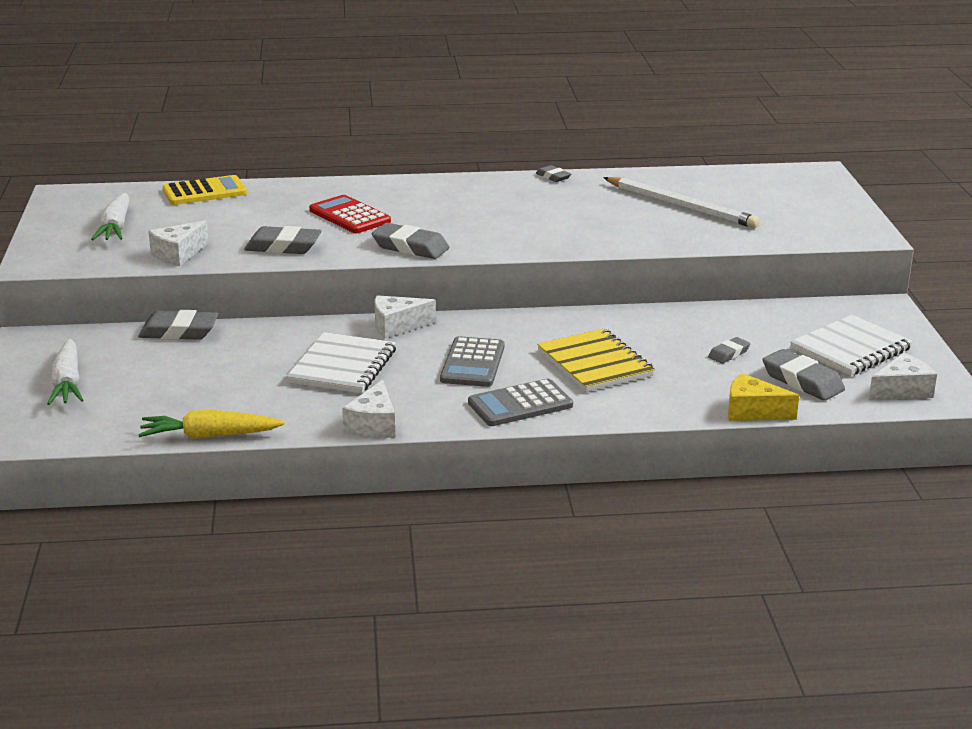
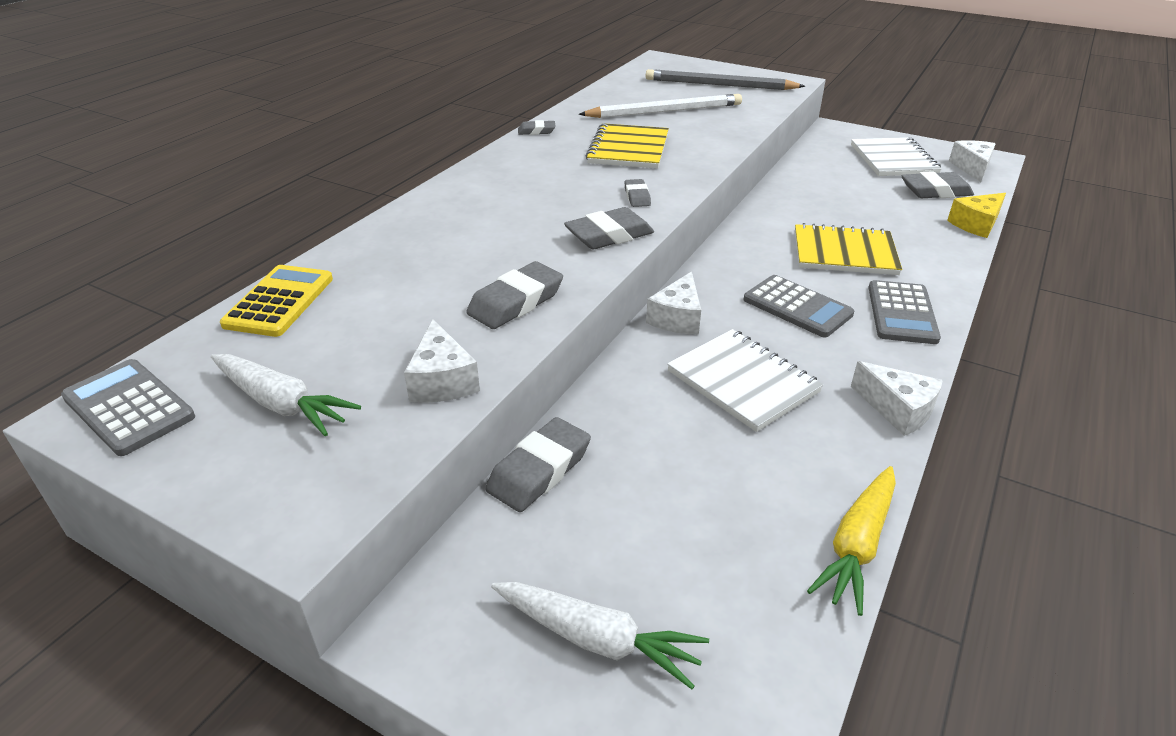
camera: 55 degrees left, 10 degrees up
(76, 199) = (128, 407): none -> grey calculator
(349, 216) = (486, 240): red calculator -> none
(572, 214) = (628, 149): none -> yellow notebook
(729, 354) = (868, 198): grey eraser -> grey eraser (637, 196)
(793, 210) = (719, 85): none -> grey pencil

